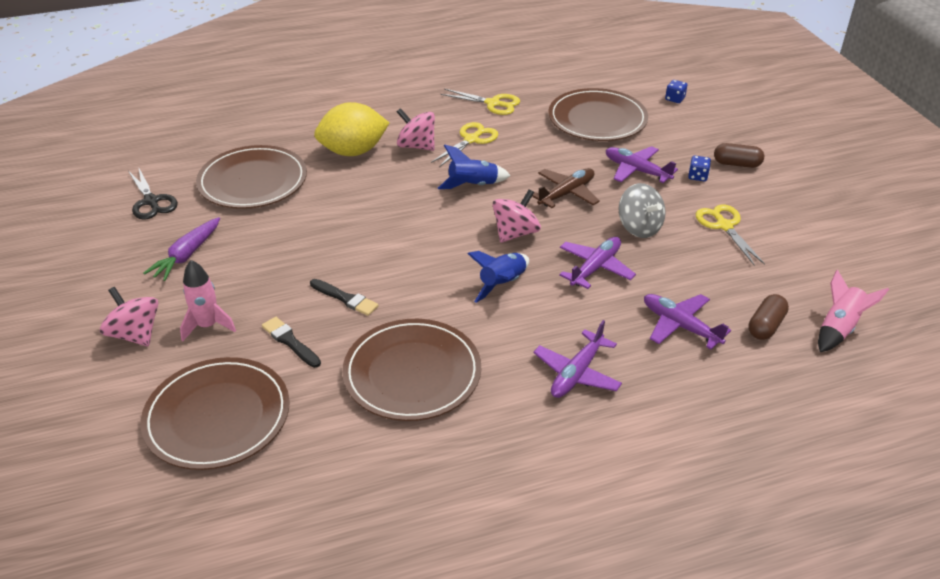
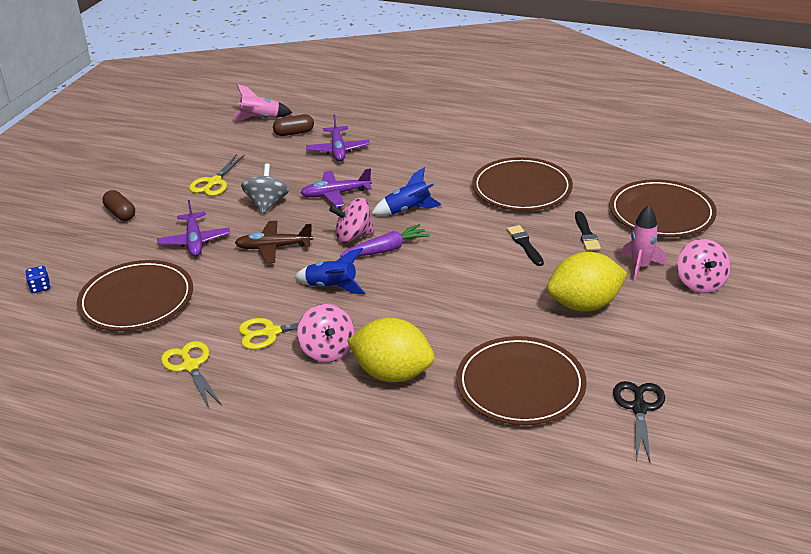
camera: 140 degrees left, 5 degrees down
(187, 255) = (629, 331): purple carrot -> purple carrot (386, 249)
(242, 261) = (584, 305): none -> yellow lemon
(577, 373) = (427, 154): purple plane -> none
(697, 176) = (163, 218): blue dice -> none

